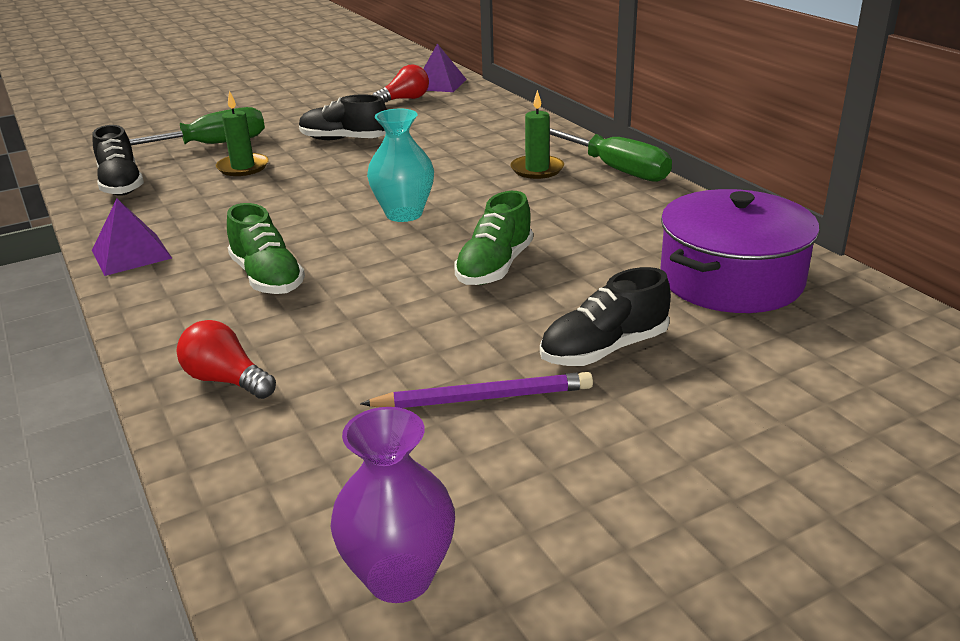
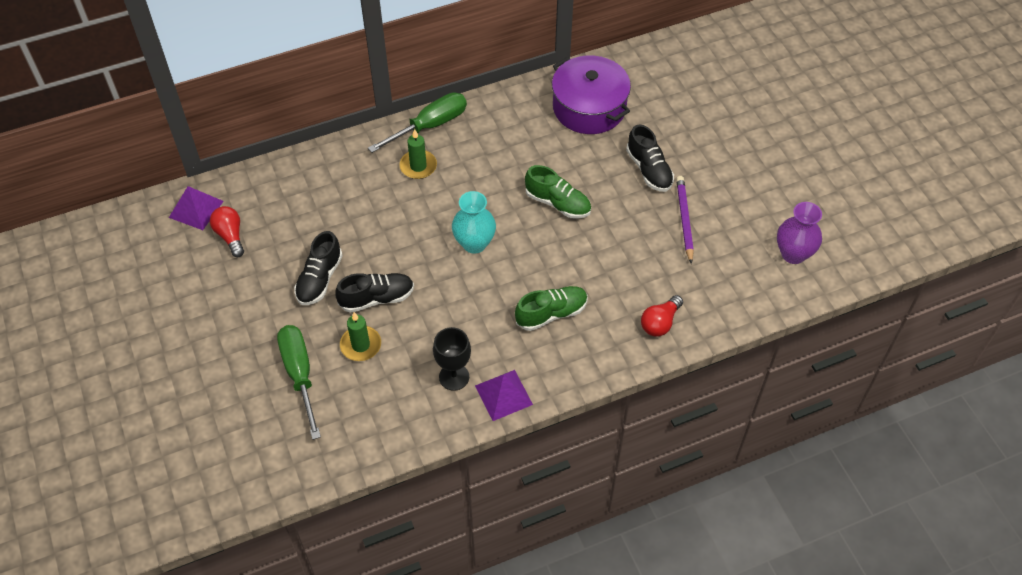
camera: 85 degrees left, 25 degrees up
(121, 185) = (374, 426): black shoe -> black shoe (377, 298)
(175, 220) = (454, 377): none -> black goblet

